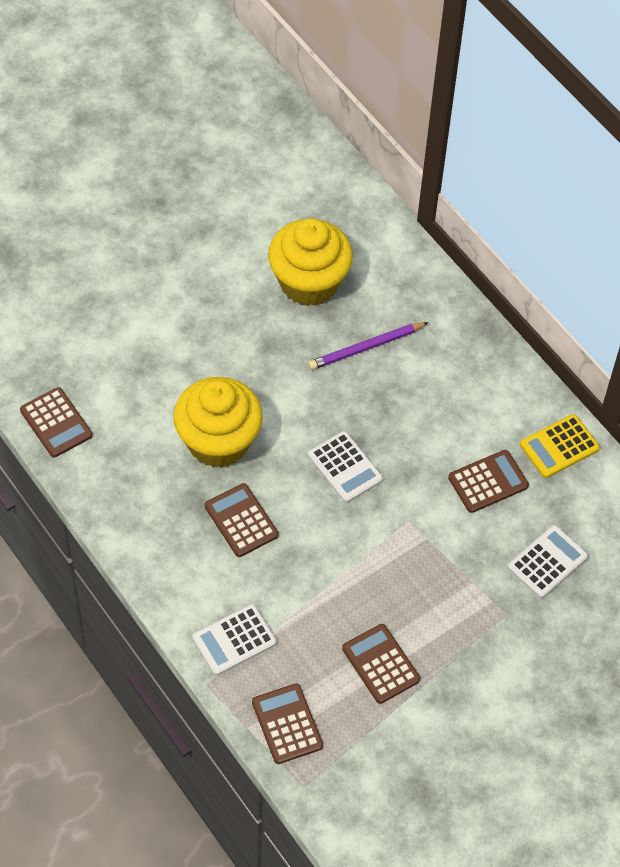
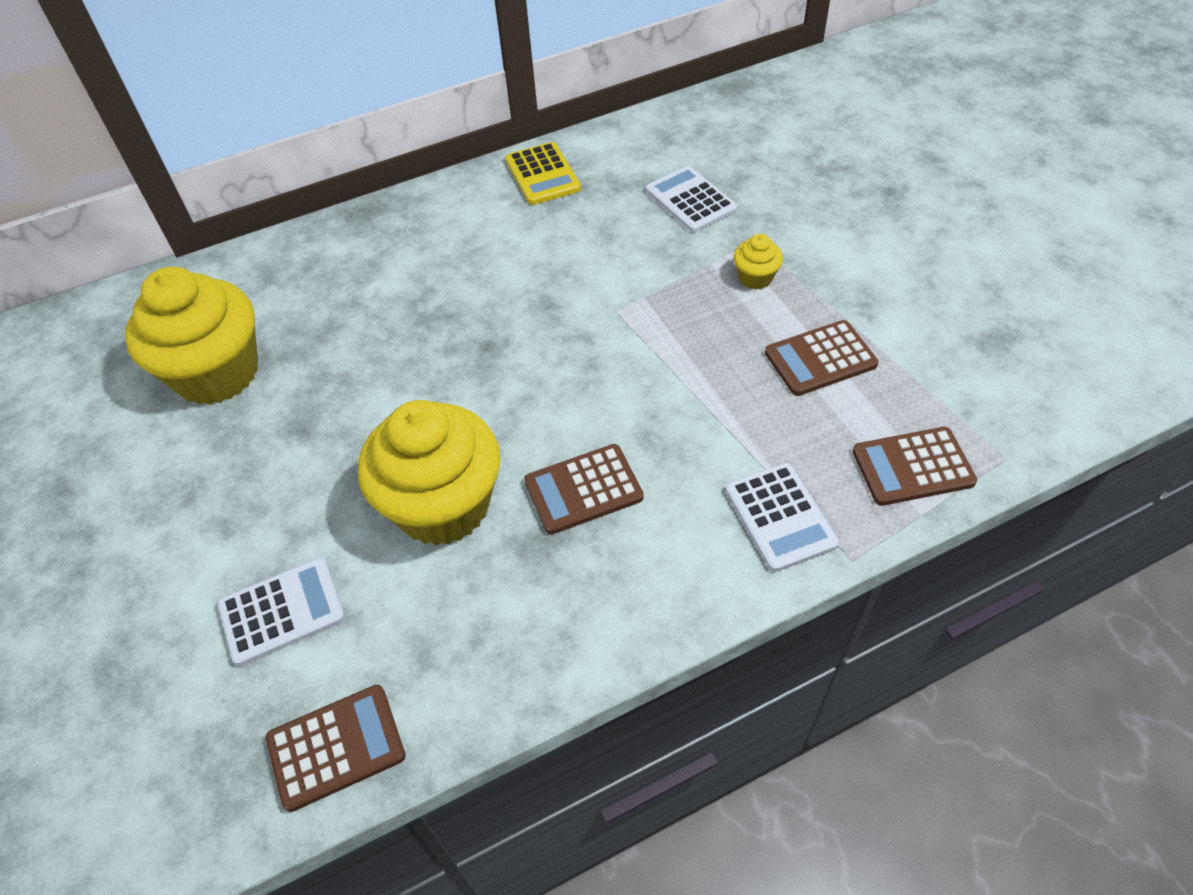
camera: 75 degrees left, 5 degrees down
(345, 467) = (523, 364): white calculator -> white calculator (282, 611)
(366, 347) = (346, 324): purple pencil -> none
(461, 616) = (755, 278): none -> yellow cupcake
(488, 482) = (575, 235): brown calculator -> none

